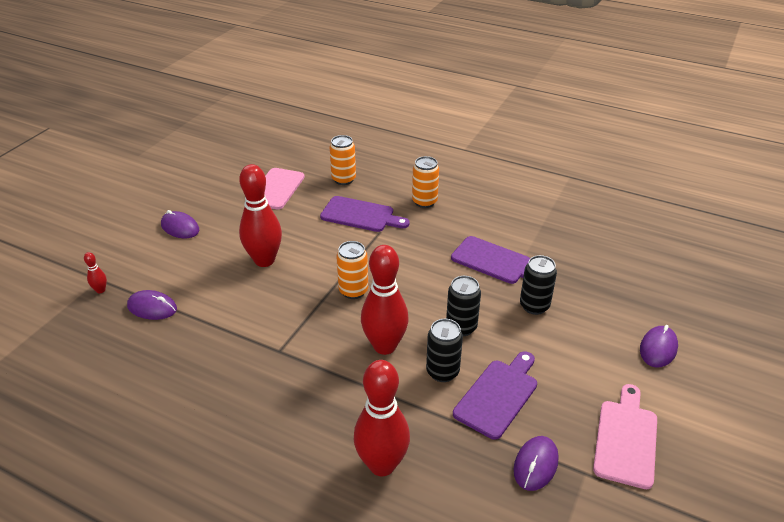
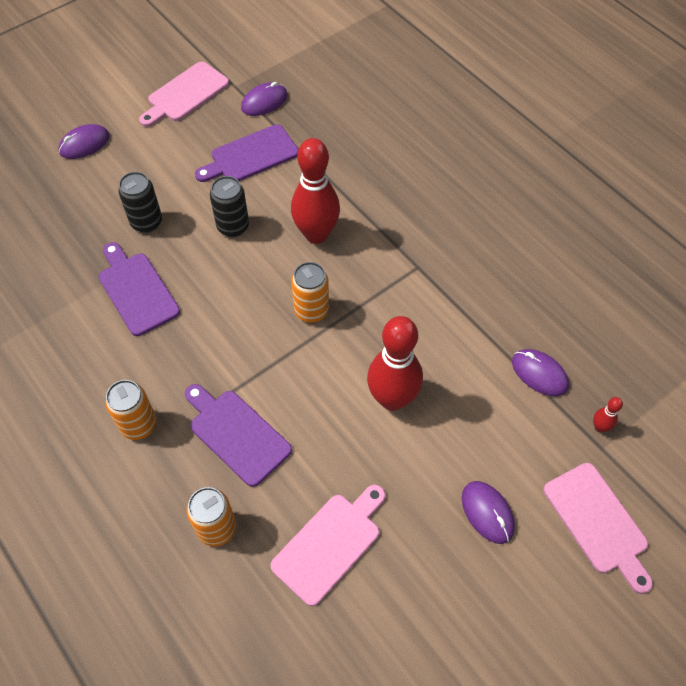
camera: 155 degrees left, 20 degrees up
(103, 243) = (598, 522): none -> pink cutting board
(382, 465) = (374, 140): red bowling pin -> none
(442, 372) = (281, 191): black can -> none

